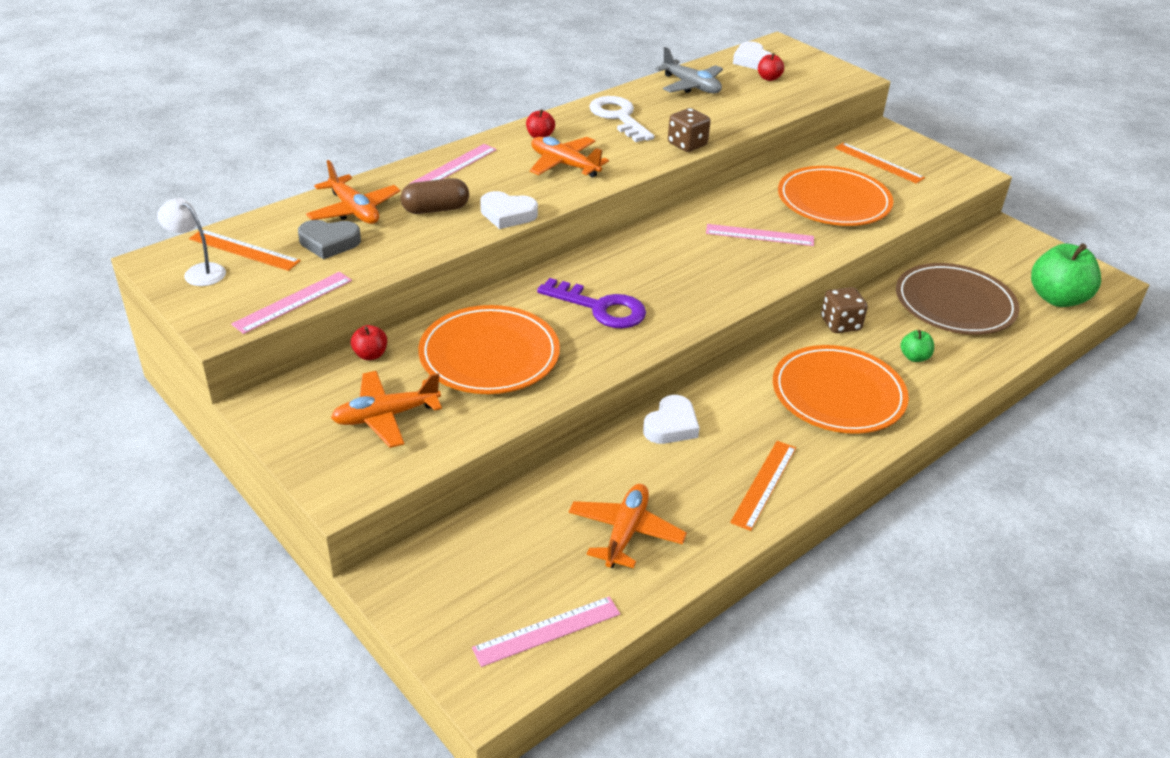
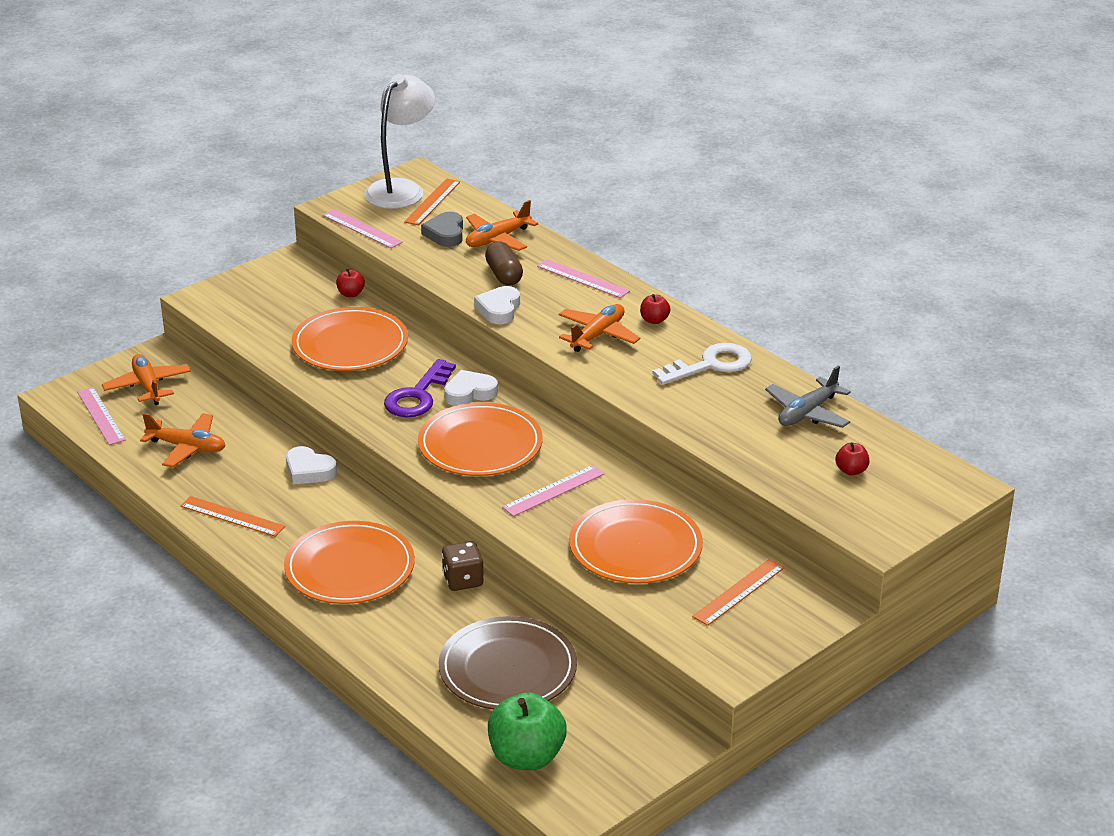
camera: 90 degrees right, 5 degrees down
(198, 272) = (401, 189): white lamp -> white lamp, size x1.93
(386, 416) = (277, 306): orange plane -> orange plane (148, 386)
(687, 144) = (657, 406): brown dice -> none
(690, 272) = (480, 445): none -> orange plate
(752, 61) = (900, 460): white heart -> white heart (469, 393)
(759, 235) = (553, 490): pink ruler -> pink ruler turned 45 degrees clockwise
(914, 357) = (408, 625): green apple -> none

